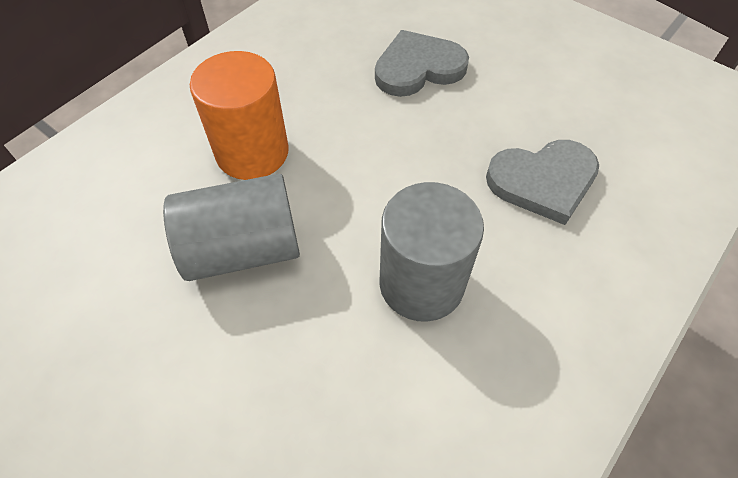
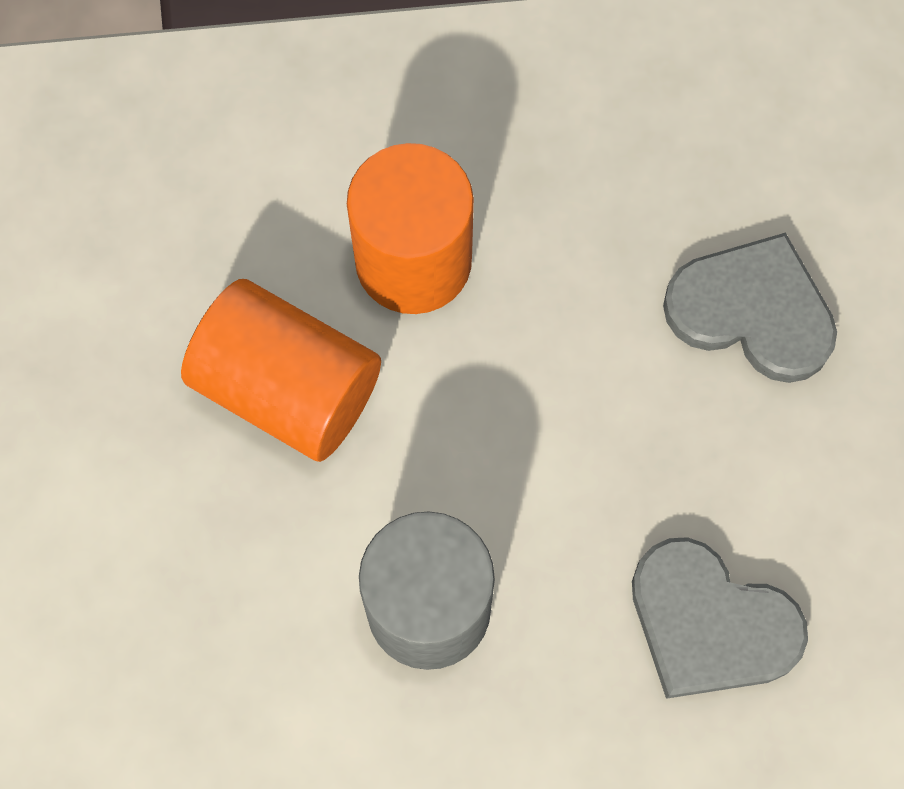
camera: 45 degrees right, 15 degrees up
(243, 249) = (287, 388): grey cylinder -> orange cylinder

